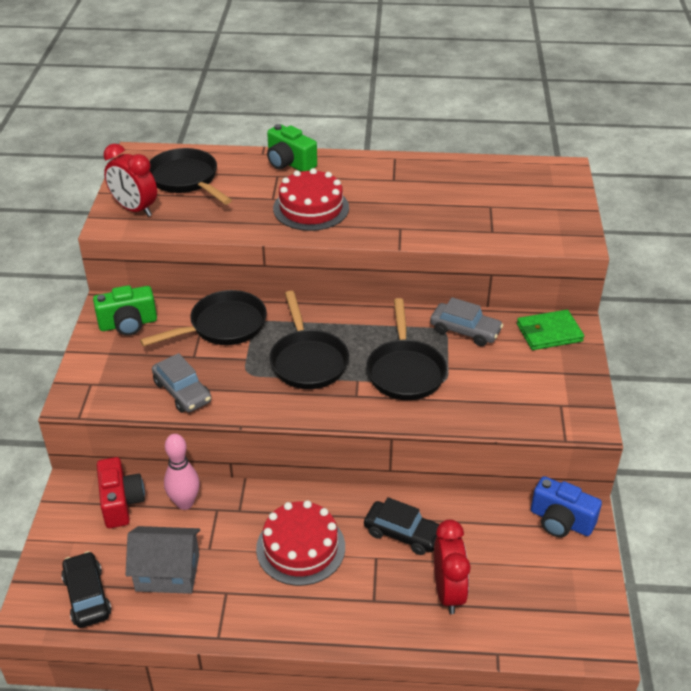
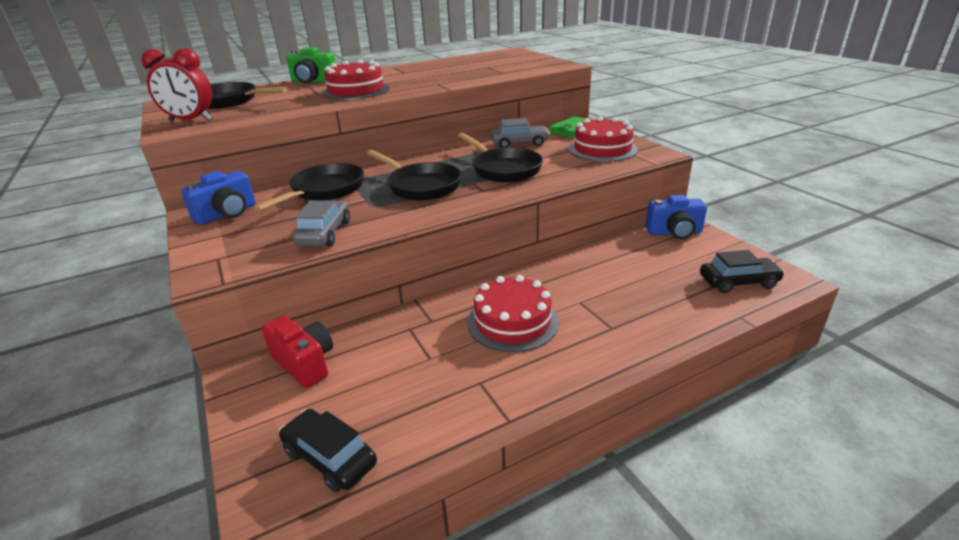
camera: 30 degrees left, 10 degrees down
(128, 324) = (227, 214): green camera -> blue camera
(167, 572) = (405, 394): grey house -> none
(182, 392) = (324, 233): grey car -> grey car turned 105 degrees counterclockwise
(185, 503) = (373, 336): pink bowling pin -> none
(403, 533) = (582, 280): black car -> black car (738, 282)
(448, 591) = (657, 298): red clock -> none
(540, 385) = (602, 149): none -> red cake

